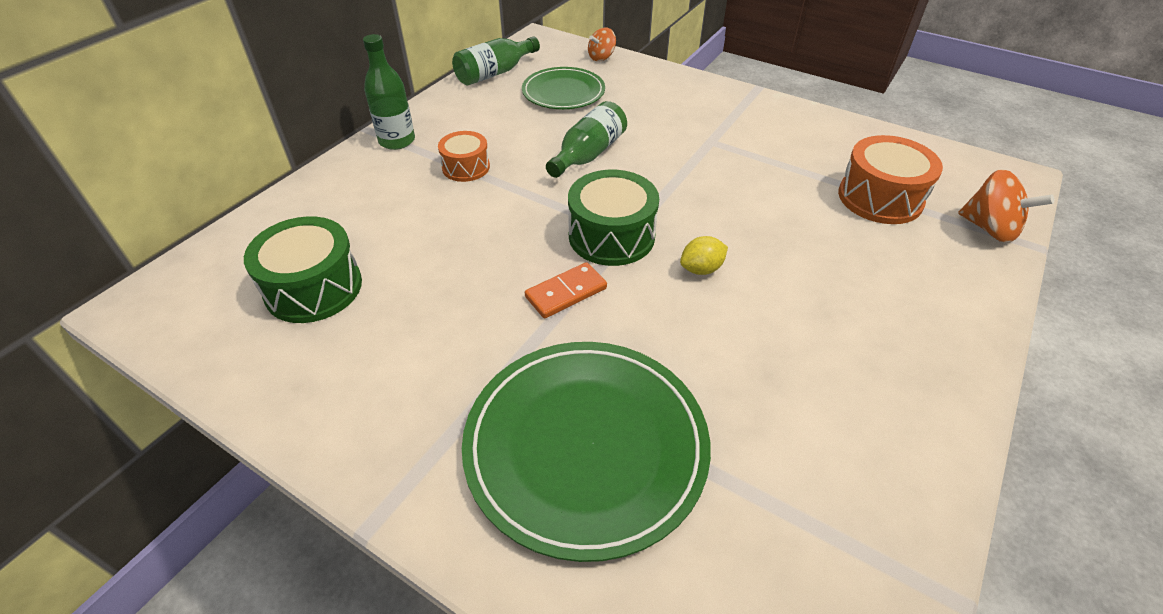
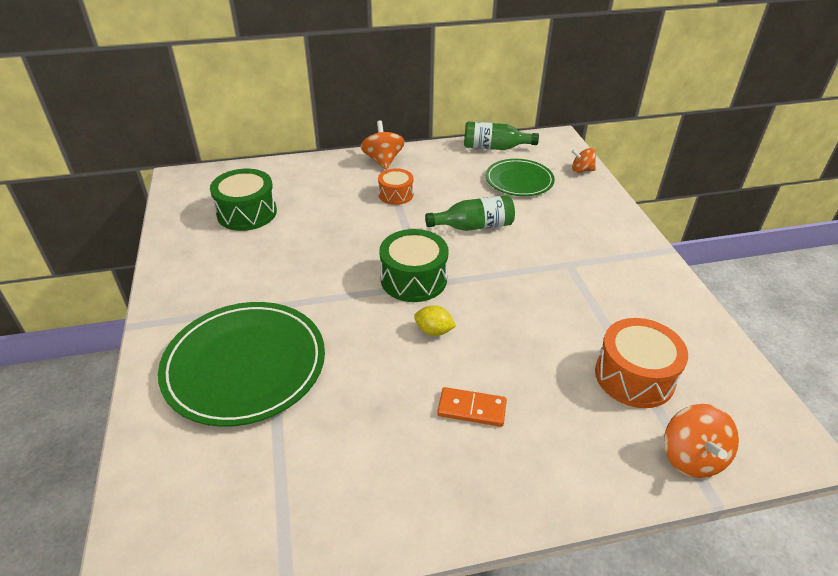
camera: 45 degrees right, 5 degrees down
(397, 141) = (383, 160): green bottle -> orange spinning top
(566, 292) = (345, 291): orange domino -> orange domino (472, 409)

